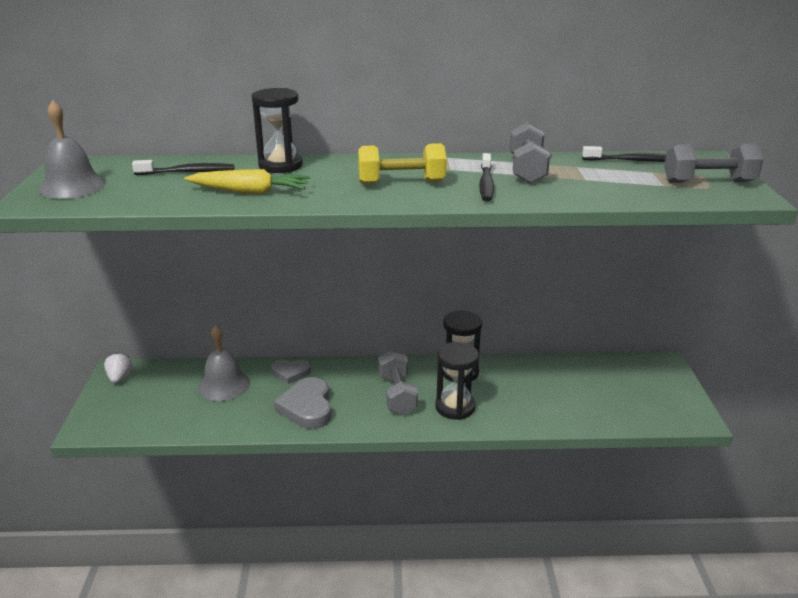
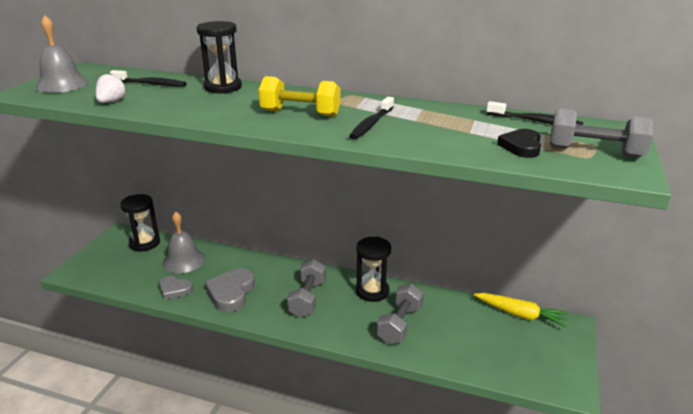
camera: 20 degrees right, 0 degrees up
(120, 378) = (118, 239): white strawberry -> white strawberry (111, 102)
(250, 192) = (175, 105): yellow carrot -> yellow carrot (520, 314)
(290, 373) = (238, 262): grey heart -> grey heart (174, 289)
(455, 407) = (348, 321): black hourglass -> black hourglass (145, 243)
(527, 170) = (423, 116): grey dumbbell -> grey dumbbell (400, 324)
(644, 186) = (521, 147): none -> black heart

